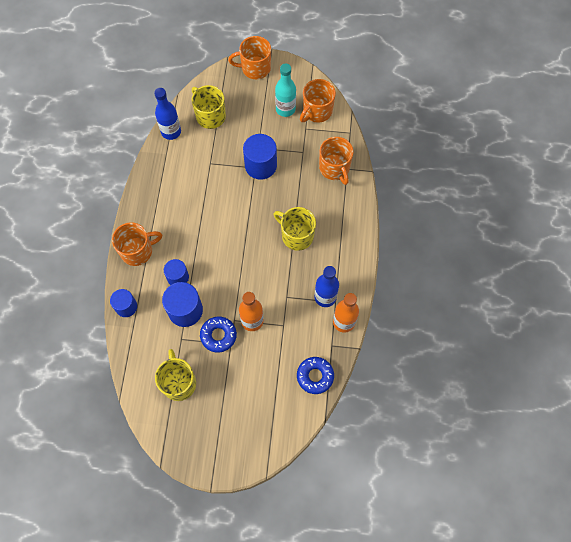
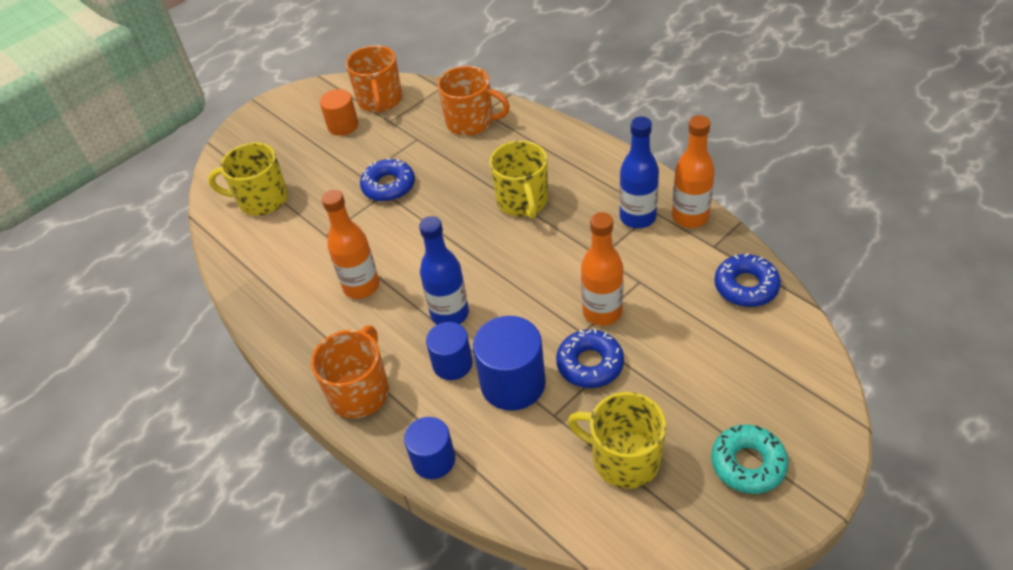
camera: 45 degrees left, 20 degrees down
(171, 132) = (232, 252): blue bottle -> blue bottle (450, 314)
(192, 204) = (361, 286): none -> orange bottle
(211, 435) = (748, 464): none -> turquoise donut
(255, 68) = (256, 125): orange mug -> none
(260, 165) = (388, 186): blue cylinder -> blue donut
(285, 109) = (343, 125): turquoise bottle -> orange cylinder
(296, 235) = (523, 201): yellow mug -> yellow mug turned 90 degrees counterclockwise

